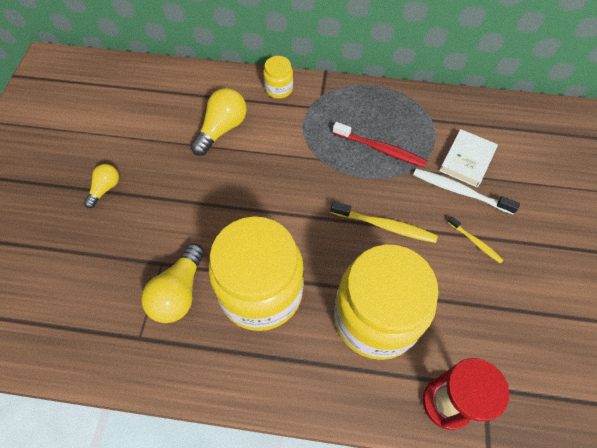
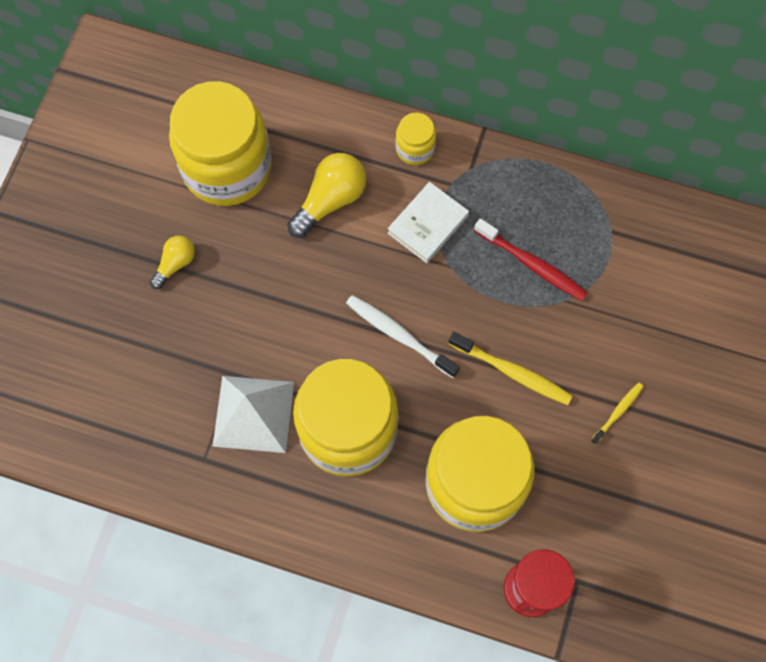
camera: 10 degrees right, 10 degrees up
(142, 119) = (227, 167): none -> yellow jar
(179, 292) = (253, 414): yellow light bulb -> white pyramid
(460, 191) = (618, 341): white toothbrush -> white toothbrush (399, 335)
(467, 160) = (641, 299): white book -> white book (428, 225)
(475, 242) = (617, 412): yellow toothbrush -> yellow toothbrush turned 105 degrees counterclockwise

